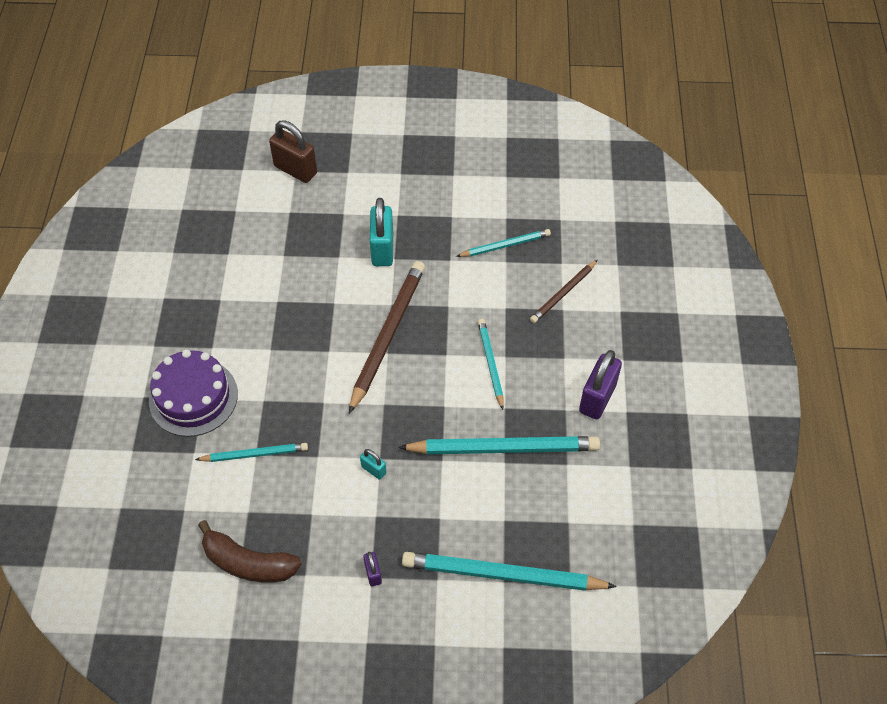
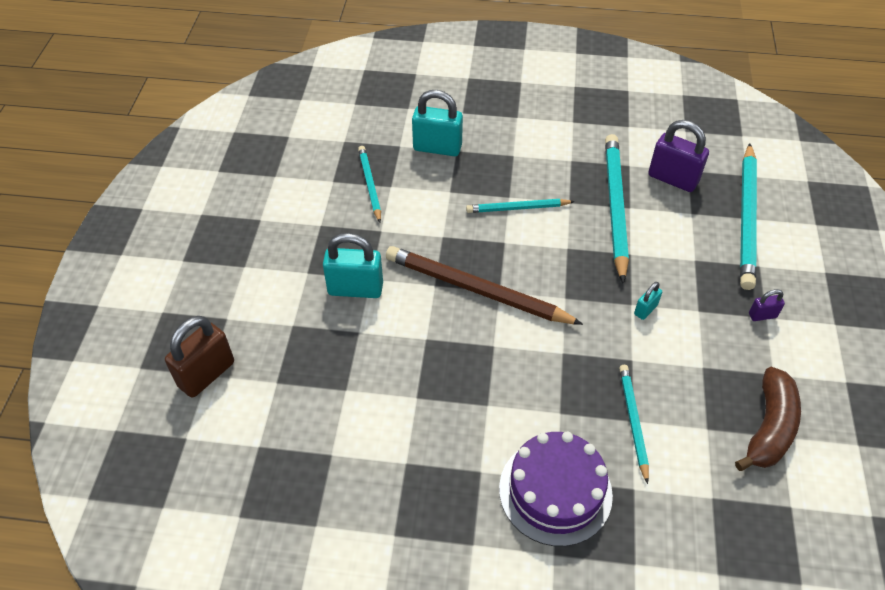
camera: 85 degrees left, 5 degrees down
(563, 293) = (437, 148): brown pencil -> turquoise padlock
(597, 398) = (559, 138): purple padlock -> purple padlock (673, 179)

